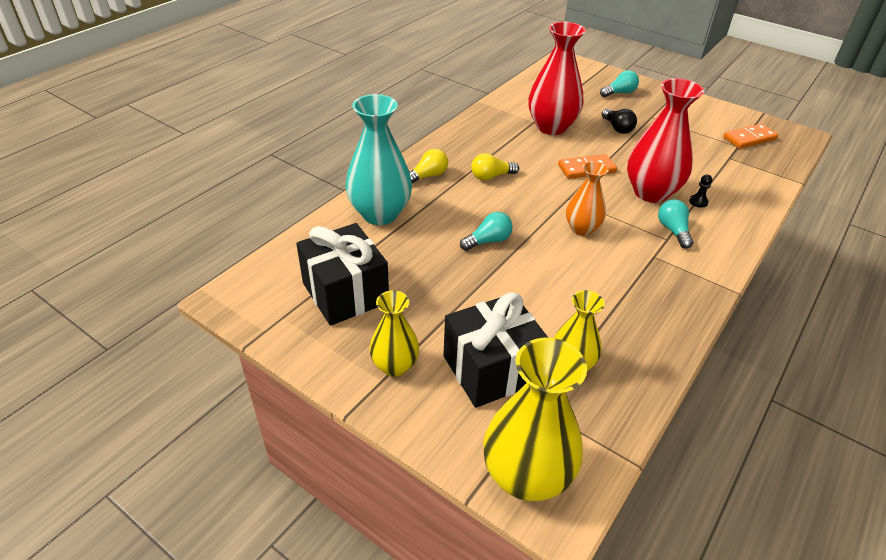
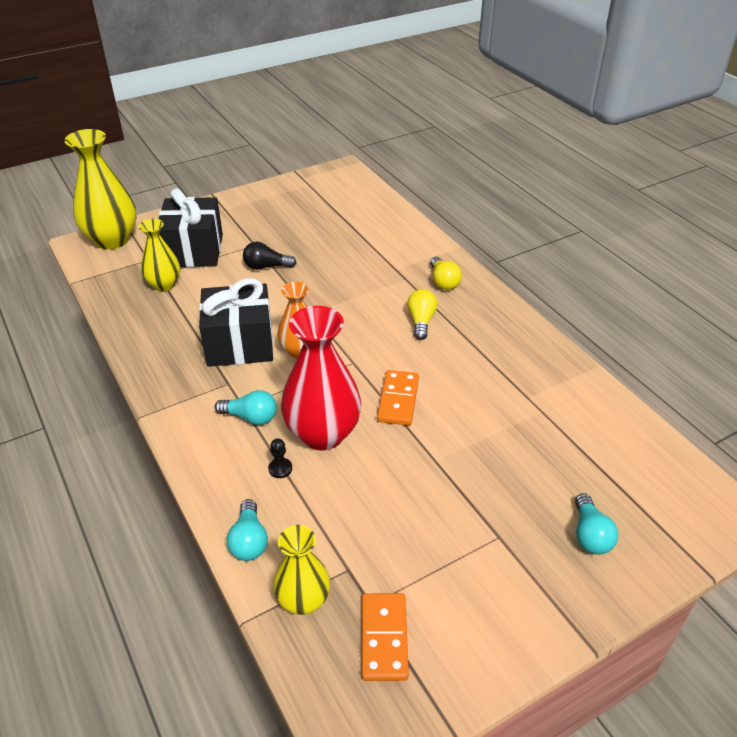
camera: 115 degrees right, 0 degrees up
(345, 293) = (313, 210): black gift -> black gift (240, 344)
(380, 214) = (398, 243): turquoise vase -> none
(395, 366) = (232, 216): yellow vase -> yellow vase (303, 600)
(488, 241) = (323, 288): turquoise light bulb -> turquoise light bulb (249, 541)
(551, 127) = (507, 408): red vase -> none
(617, 128) = (480, 476): black light bulb -> black light bulb (266, 267)

